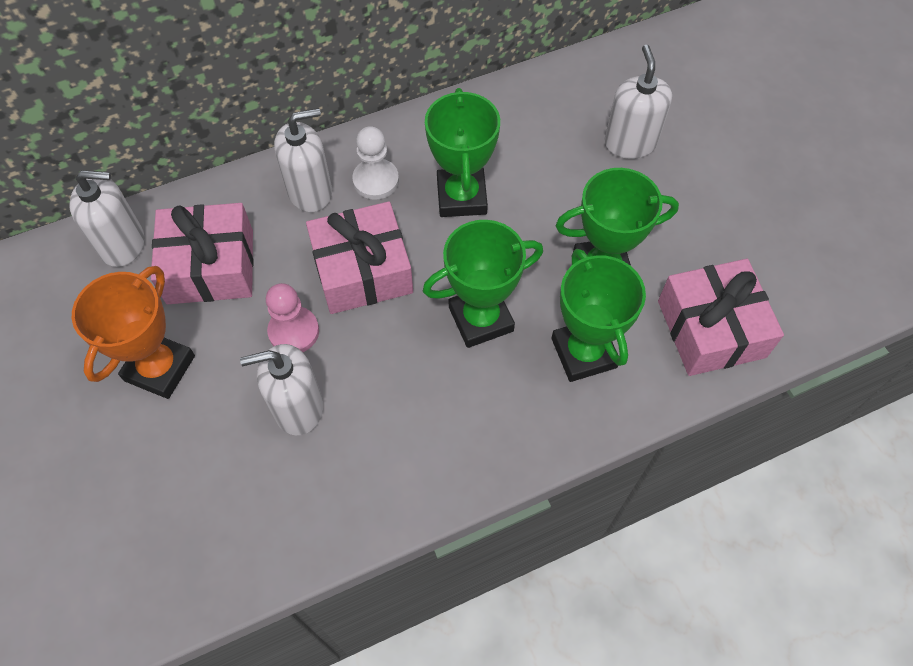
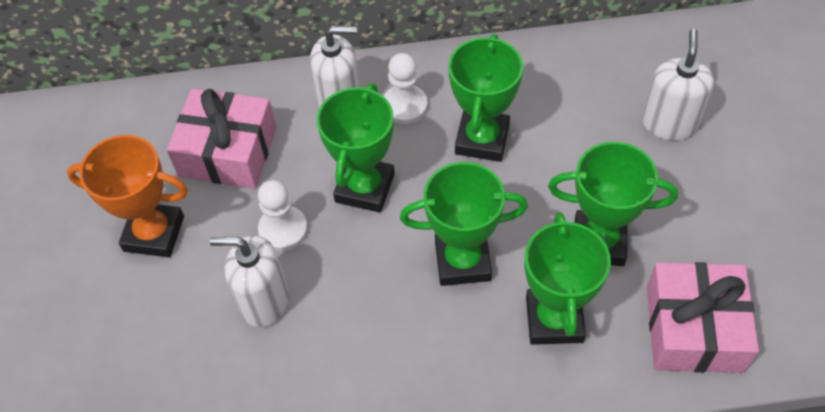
camera: 20 degrees right, 5 degrees down
(123, 244) = (158, 114): white soap dispenser -> none
(160, 368) = (154, 233): orange trophy -> orange trophy turned 60 degrees clockwise
(294, 331) = (283, 230): pink pawn -> white pawn
(362, 270) = (365, 188): pink gift -> green trophy

